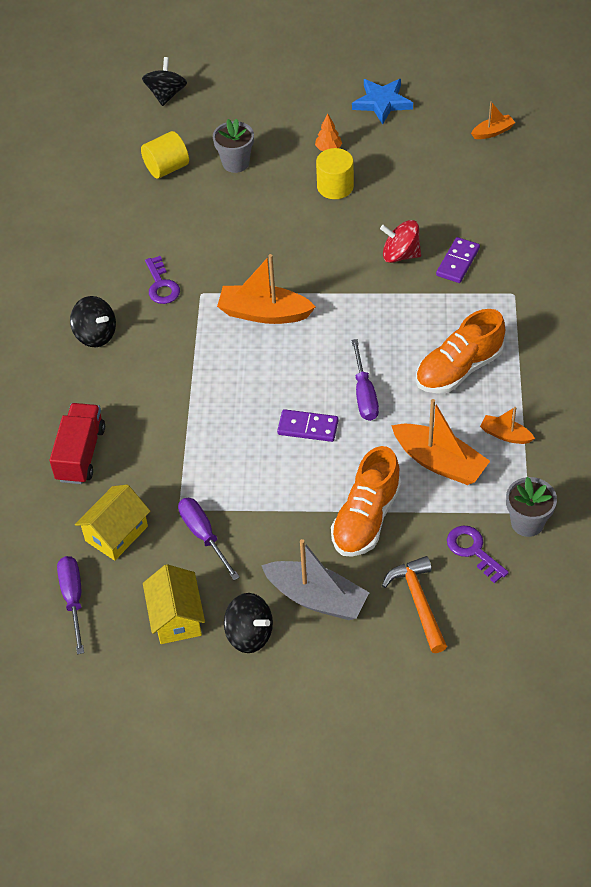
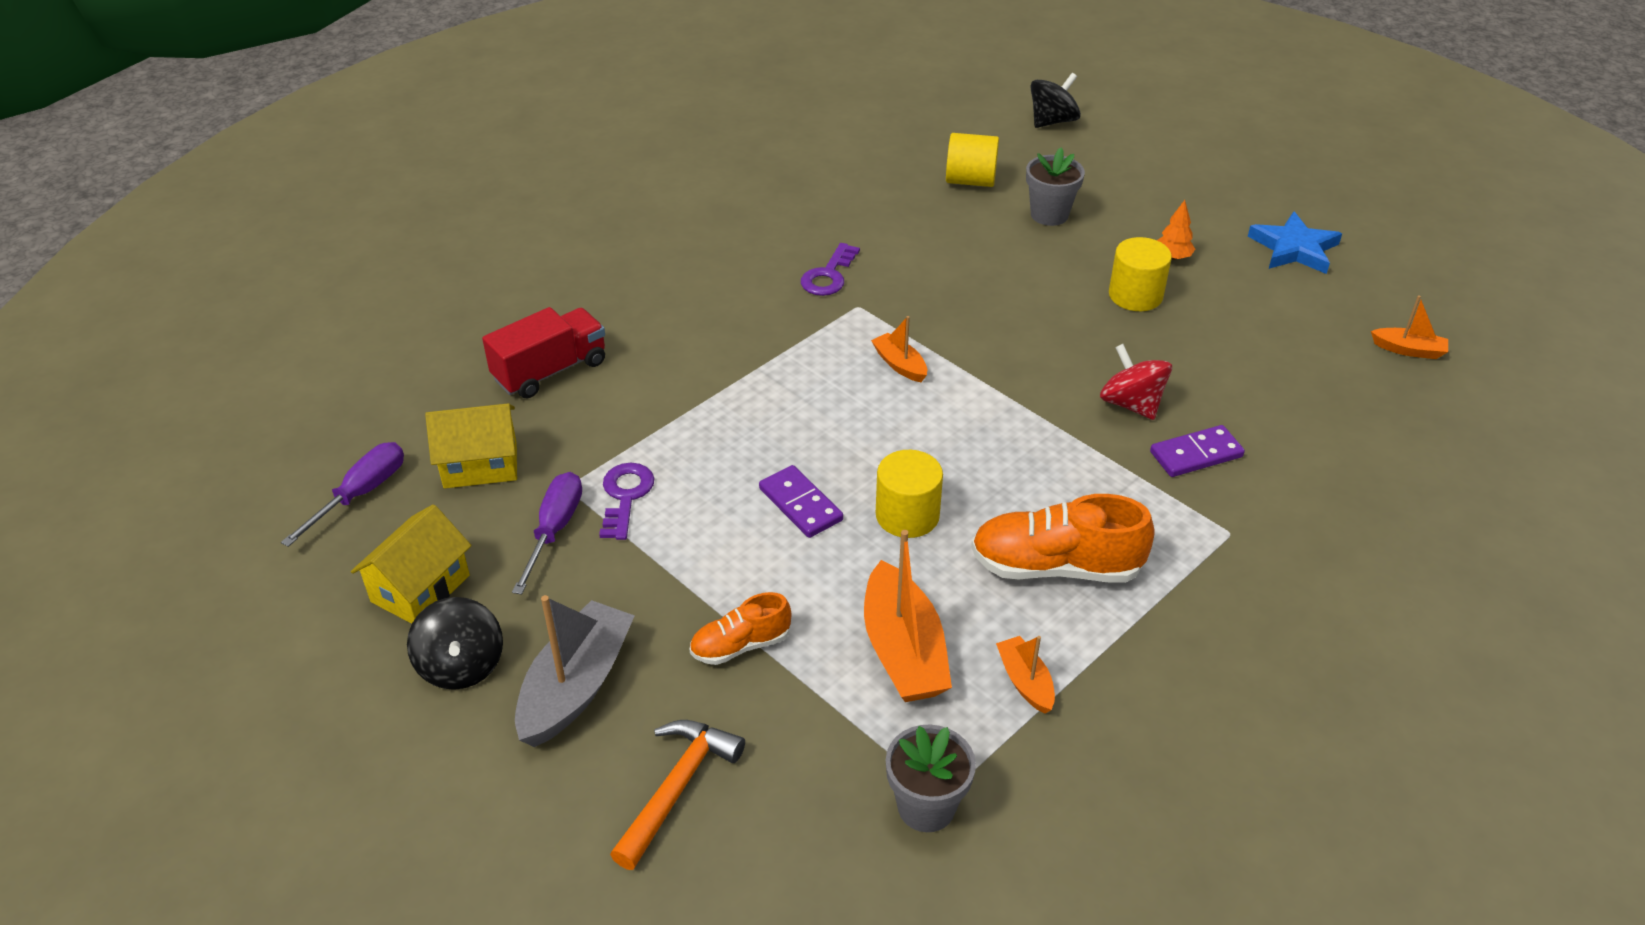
camera: 40 degrees right, 10 degrees down
(96, 334) = (708, 279): black spinning top -> none
(264, 313) = (900, 365): orange boat -> orange boat, size x0.53
(316, 598) = (576, 686): grey boat -> grey boat turned 135 degrees counterclockwise
(364, 394) = (907, 515): purple screwdriver -> yellow cylinder
(366, 518) = (740, 645): orange shoe -> orange shoe, size x0.58
(473, 550) = (817, 783): purple key -> purple key (625, 496)

